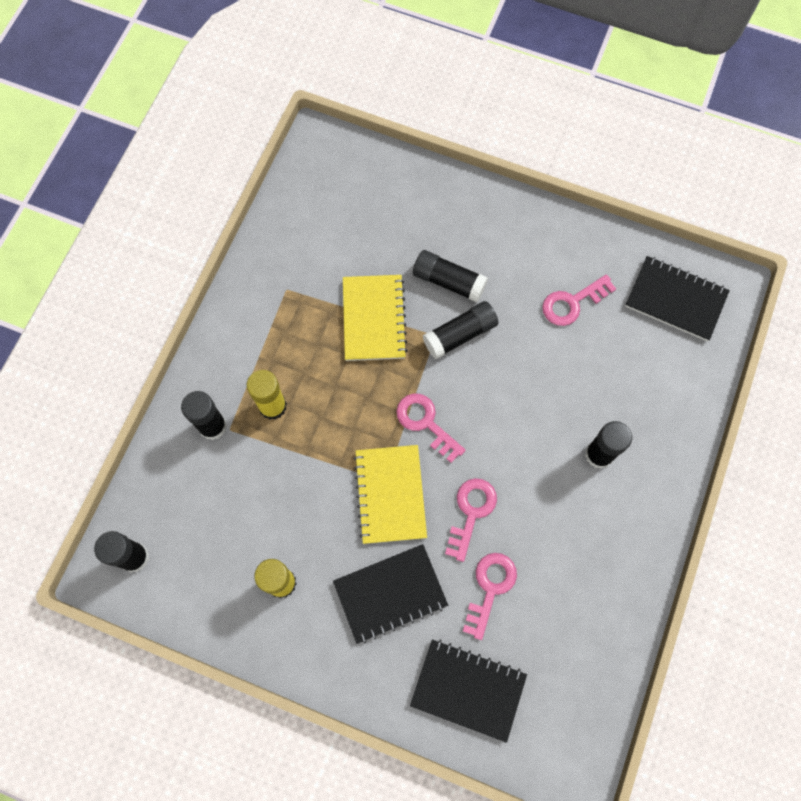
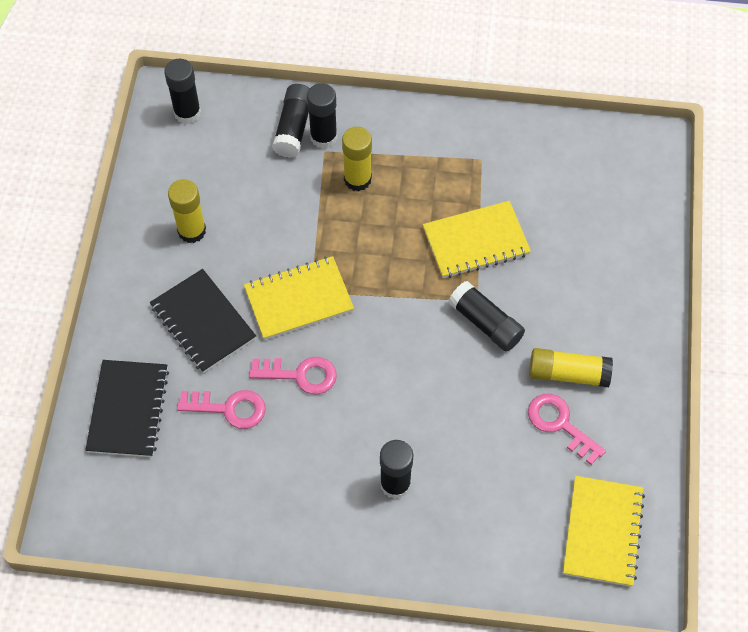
camera: 75 degrees right, 10 degrees down
(425, 423) = (381, 313): pink key -> none
(448, 281) = (541, 299): black glue stick -> black glue stick (293, 128)
(526, 282) = (568, 374): none -> yellow glue stick
(675, 300) = (602, 532): black notebook -> yellow notebook

